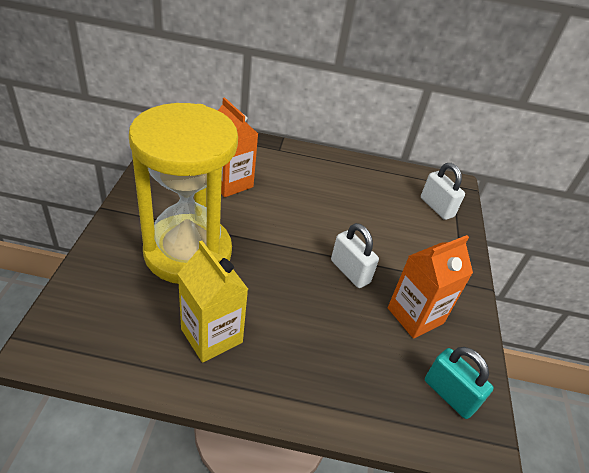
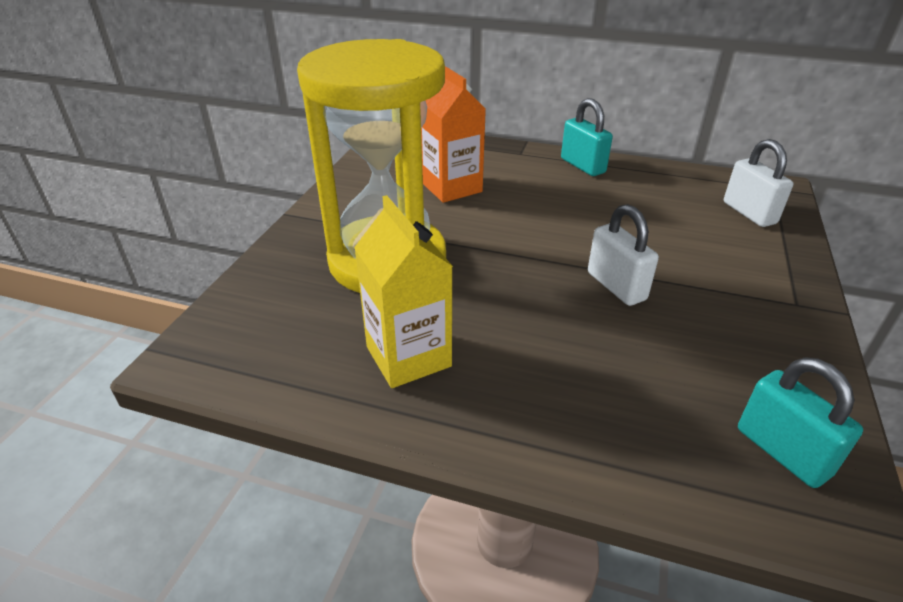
camera: 15 degrees right, 5 degrees down
(325, 163) = (582, 166): none -> turquoise padlock
(415, 316) = (719, 343): orange carton -> none

